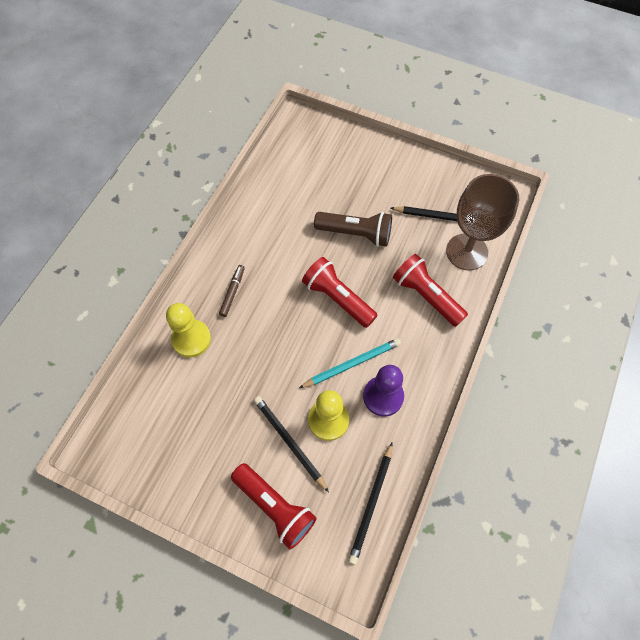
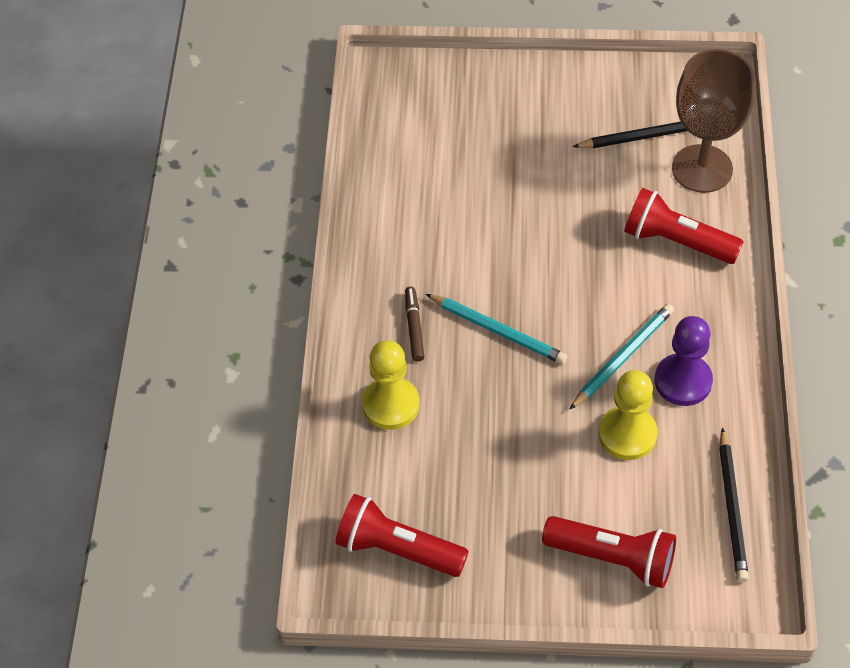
camera: 20 degrees left, 10 degrees down
(282, 314) = (498, 330): none -> turquoise pencil
(289, 442) = (591, 478): black pencil -> none
(337, 298) = (561, 285): red flashlight -> red flashlight (397, 549)
(356, 234) = (543, 196): brown flashlight -> none

